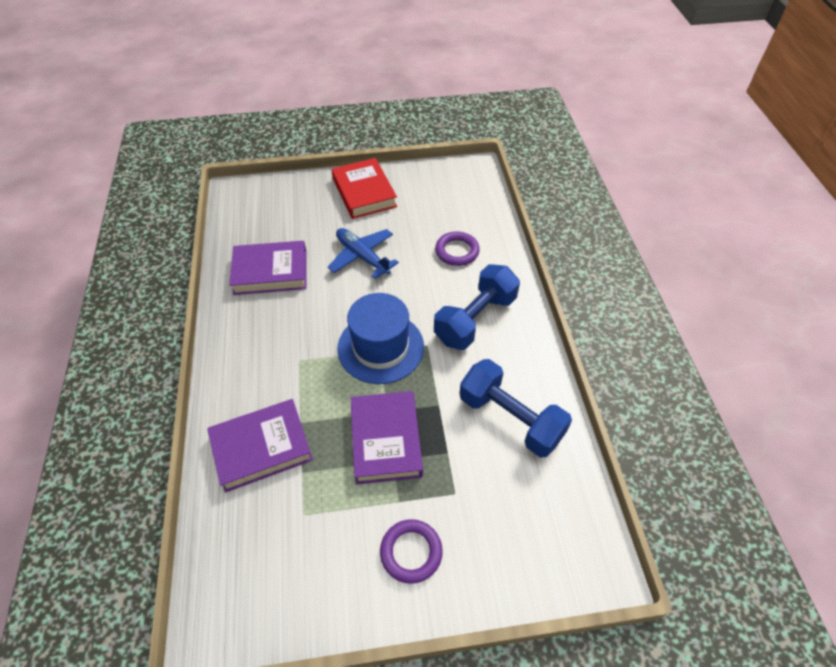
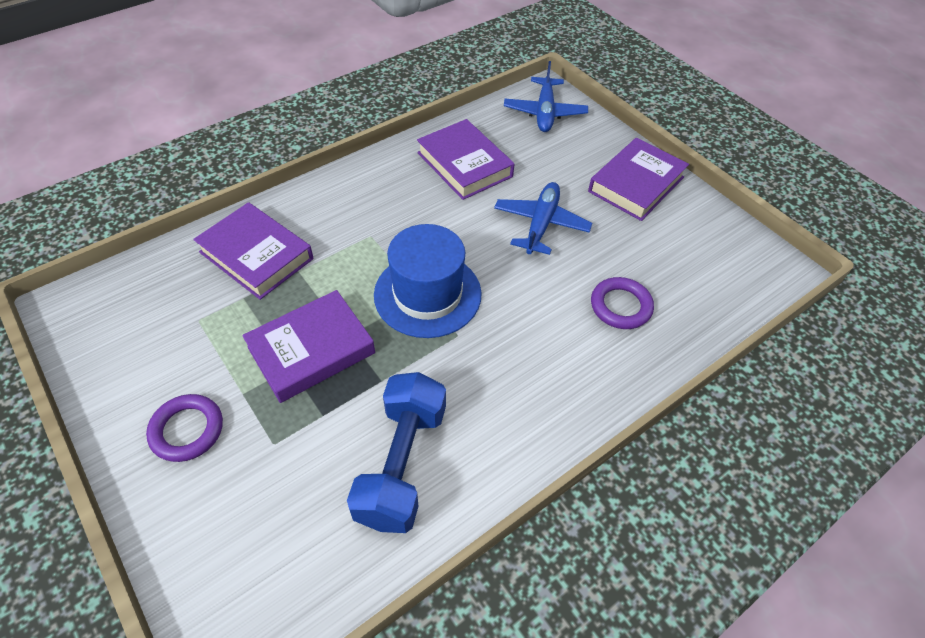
camera: 60 degrees right, 0 degrees up
(255, 203) = (544, 112): none -> blue plane
(364, 192) = (636, 184): red book -> purple book
(475, 319) = (527, 368): blue dumbbell -> none

